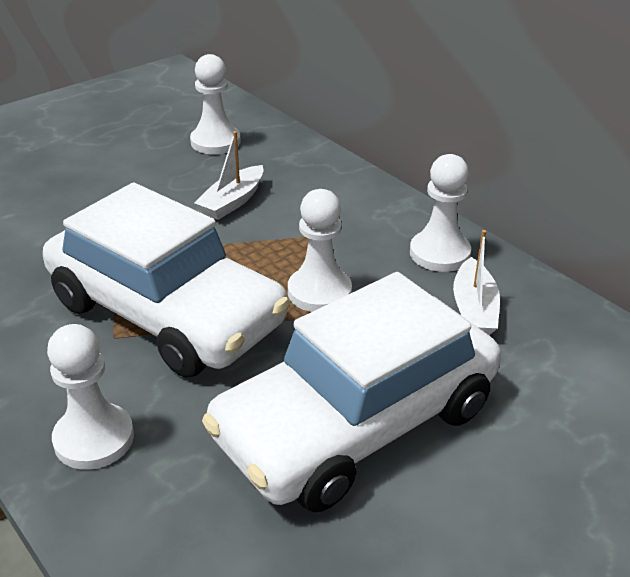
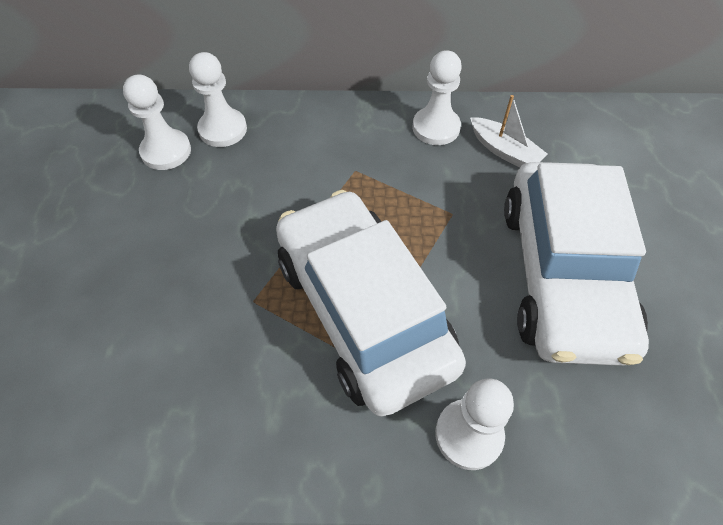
camera: 50 degrees left, 20 degrees up
(167, 313) = (363, 310): white car -> white car turned 105 degrees counterclockwise
(232, 202) = (262, 191): white boat -> none
(319, 292) = (419, 211): white pawn -> white pawn (223, 129)

